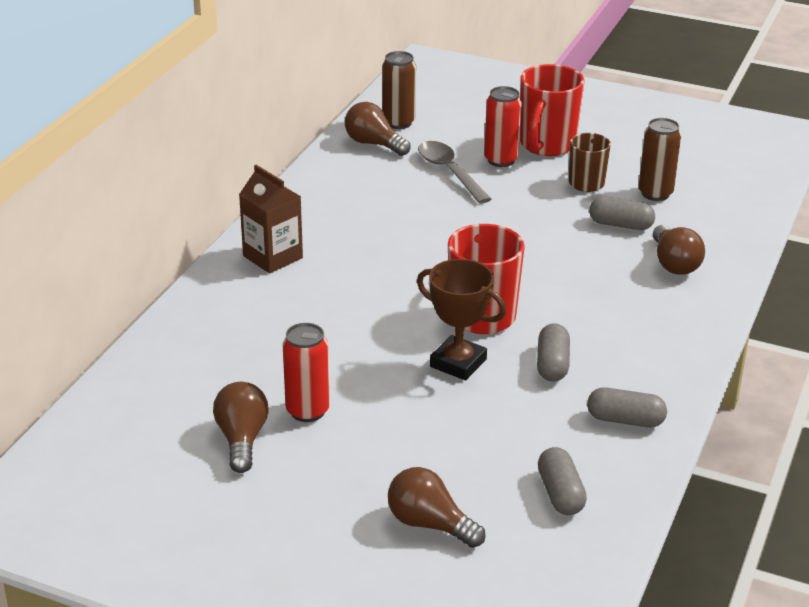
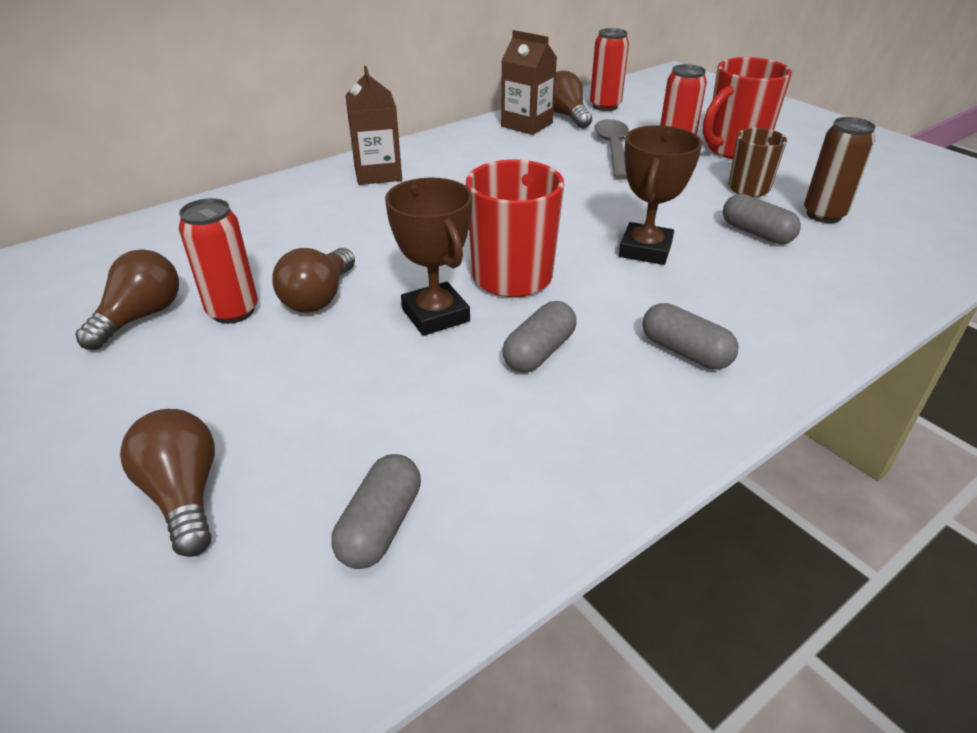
camera: 30 degrees right, 5 degrees up
(348, 164) = (527, 125): none -> brown carton
(398, 123) = (605, 106): brown can -> red can
(555, 263) = (645, 250): none -> brown trophy
(625, 420) = (566, 455): grey capsule -> grey capsule (685, 352)
(674, 263) = (792, 288): brown light bulb -> brown light bulb (319, 297)

